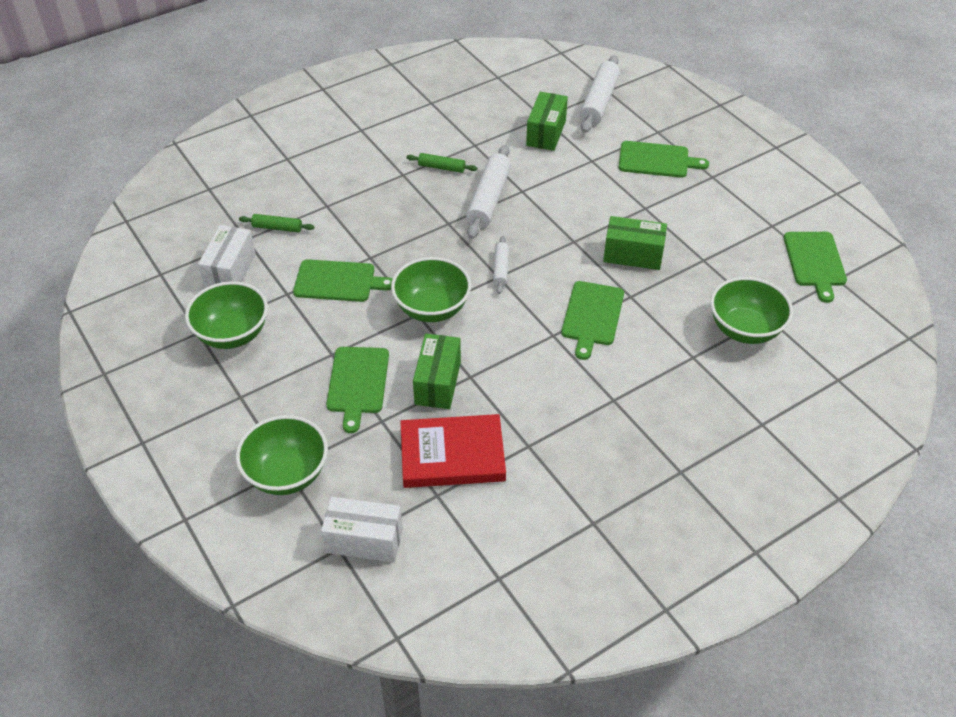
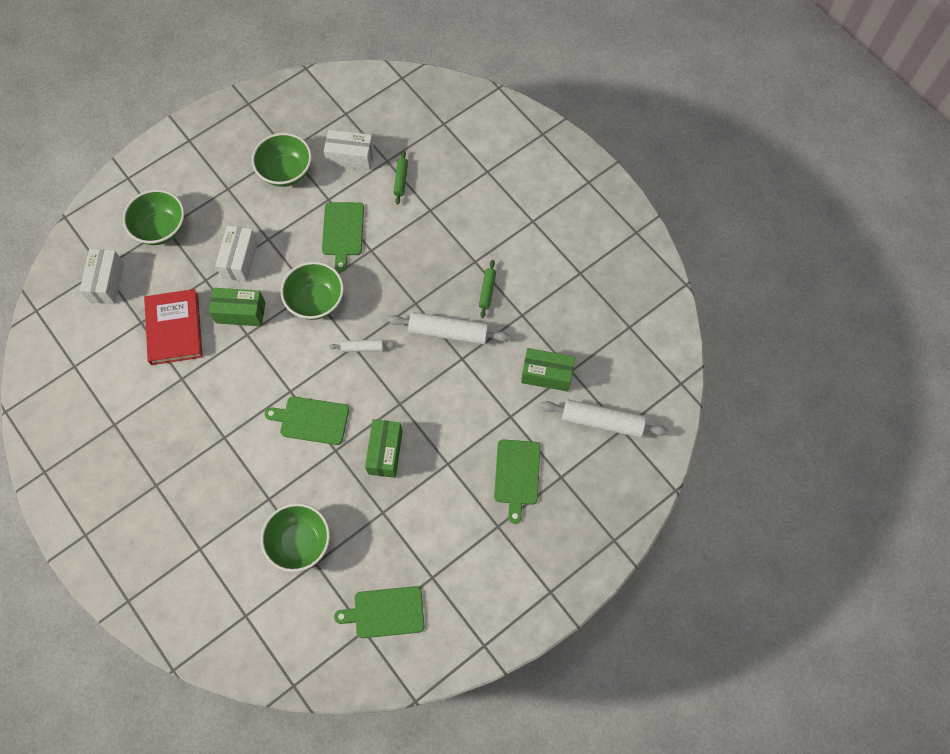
camera: 85 degrees right, 20 degrees up
(358, 383) = (240, 260): green cutting board -> white box

